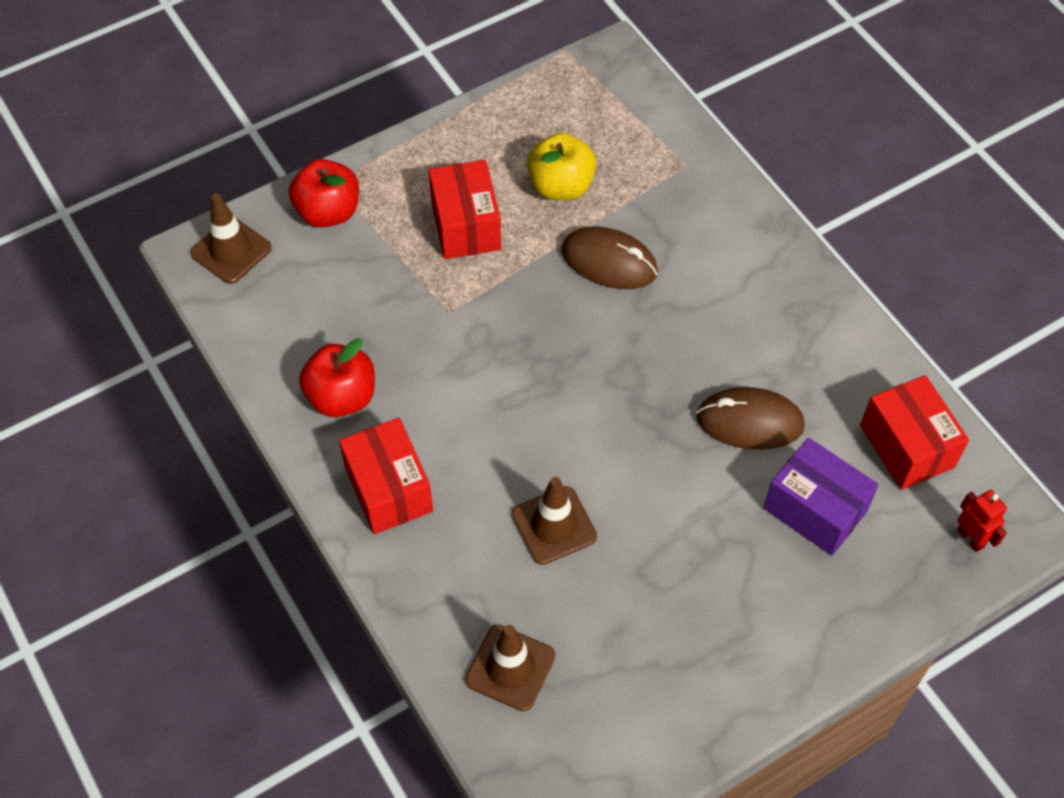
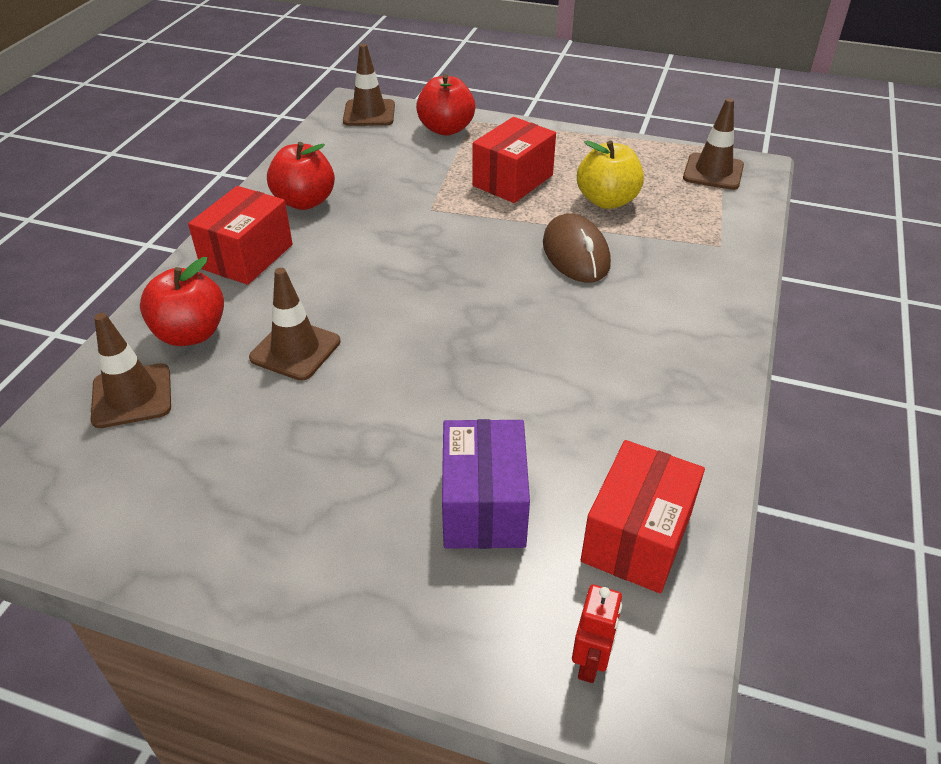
camera: 50 degrees right, 15 degrees down
(464, 588) = (191, 334): none -> red apple
(593, 86) = (713, 172): none -> brown traffic cone
(749, 422) = (527, 409): brown mouse -> none

